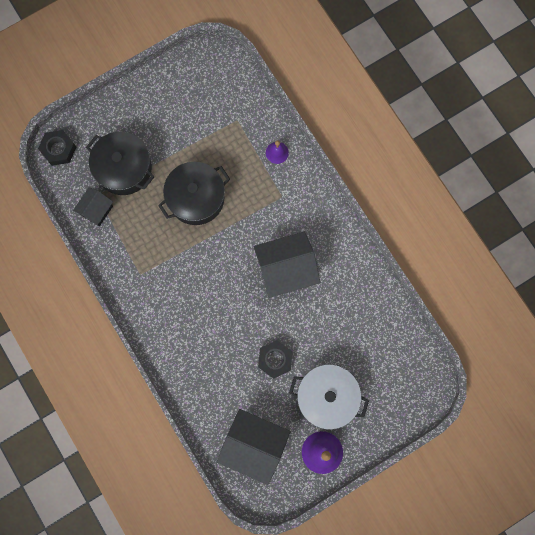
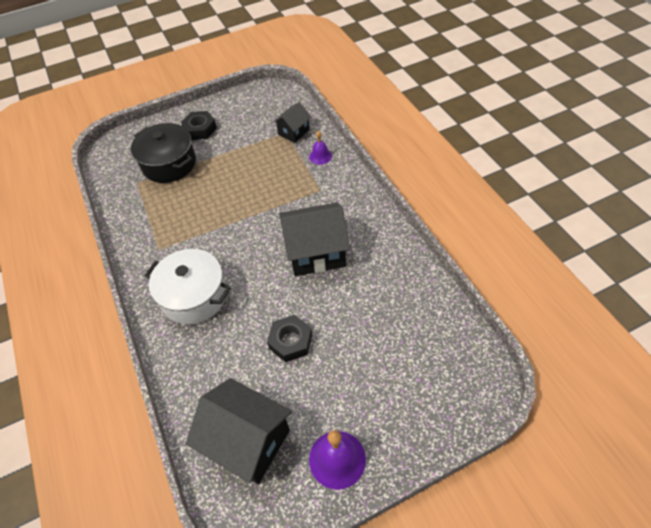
camera: 10 degrees right, 25 degrees down
(59, 149) = (113, 148): black nut -> black nut (200, 129)
(96, 210) = (132, 194): black house -> black house (294, 132)
(196, 198) = (233, 188): black pot -> none
(327, 397) = (350, 388): white pot -> white pot (194, 296)

